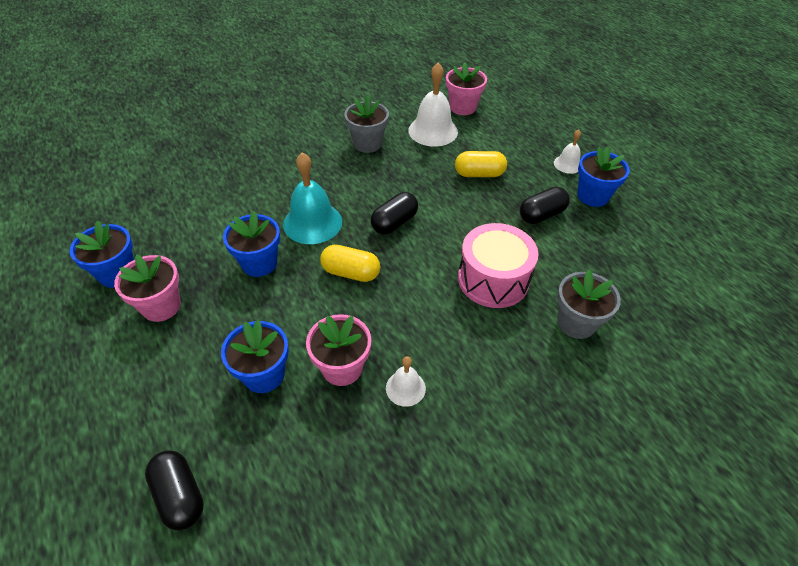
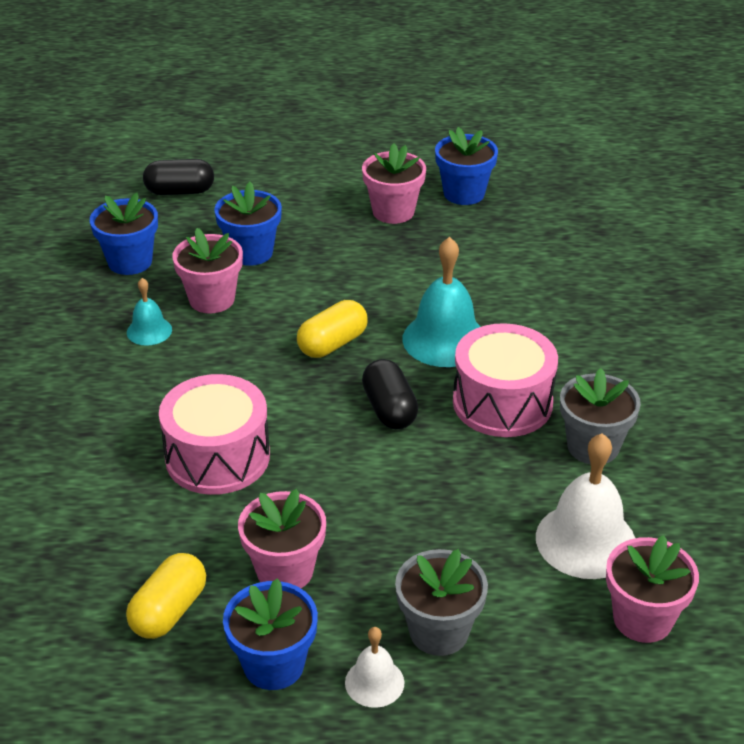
camera: 120 degrees right, 10 degrees down
(259, 263) = (404, 283): blue flower pot -> blue flower pot (130, 262)
(356, 182) = (502, 402): none -> pink drum
(405, 388) = (149, 331): white bell -> turquoise bell
(479, 174) = (430, 545): yellow capsule -> yellow capsule (169, 611)
(541, 215) = (285, 570): black capsule -> pink flower pot
(576, 323) = (89, 497): grey flower pot -> grey flower pot (439, 631)

